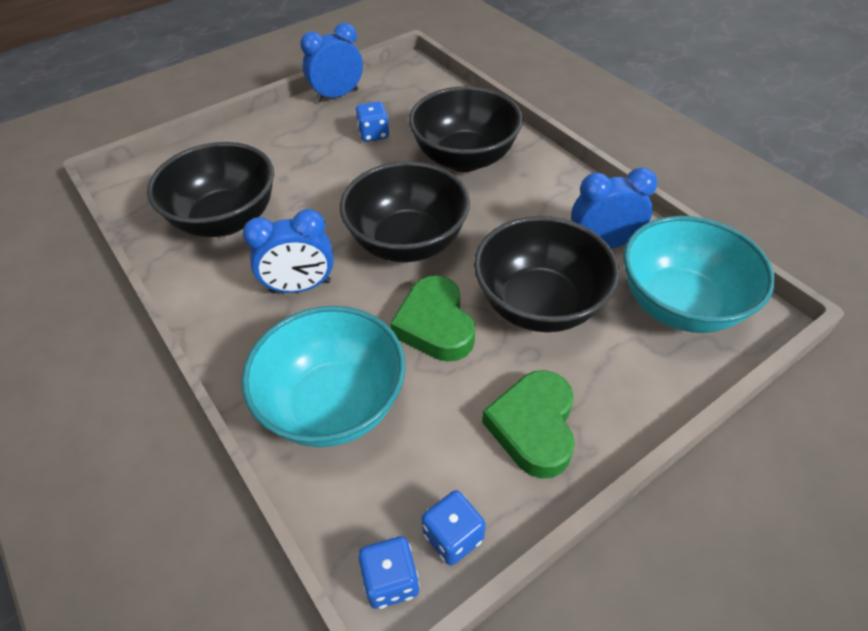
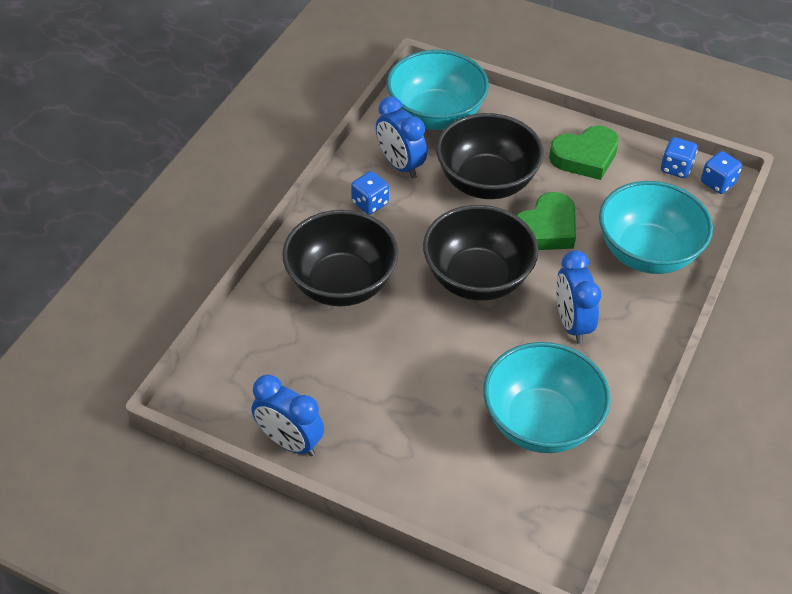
camera: 120 degrees left, 0 degrees up
(226, 219) = (541, 422): black bowl -> turquoise bowl
(300, 287) = (572, 323): blue clock -> blue clock turned 150 degrees counterclockwise
(373, 134) = (344, 371): blue dice -> blue dice (370, 203)

